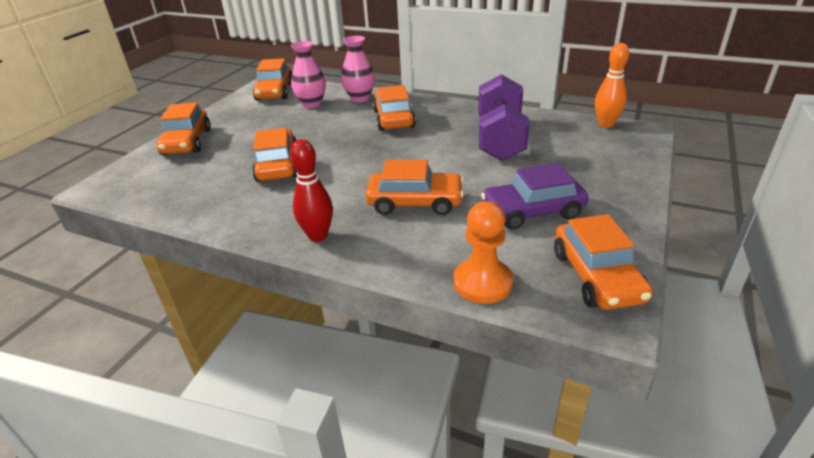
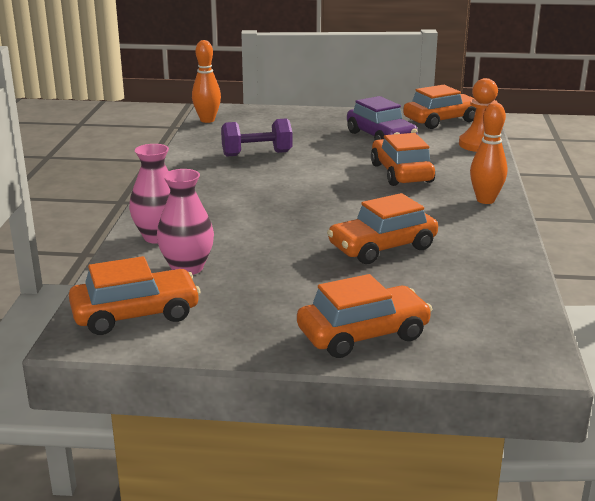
camera: 110 degrees left, 10 degrees down
(318, 236) = (485, 200): red bowling pin -> orange bowling pin
(393, 118) = (223, 206): orange car -> none
(500, 139) = (257, 154): purple dumbbell -> purple dumbbell, size x0.65

